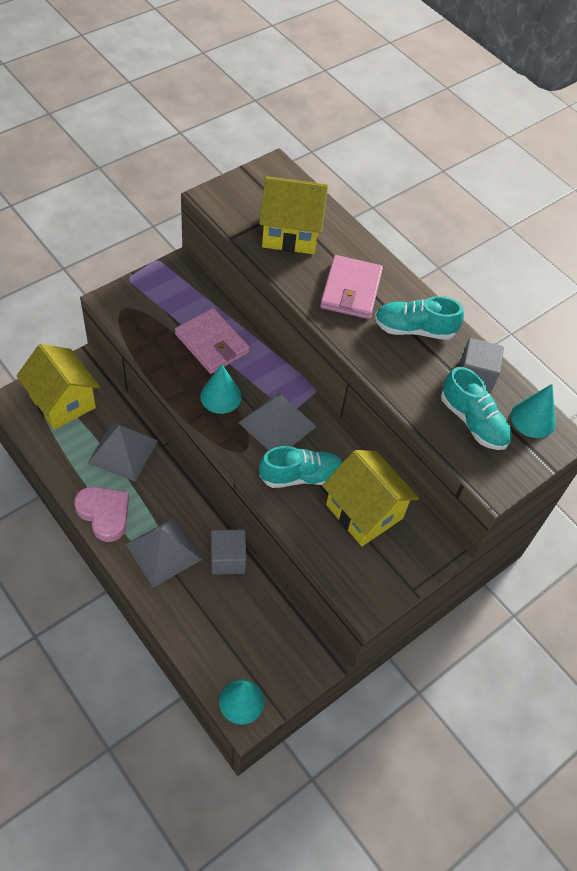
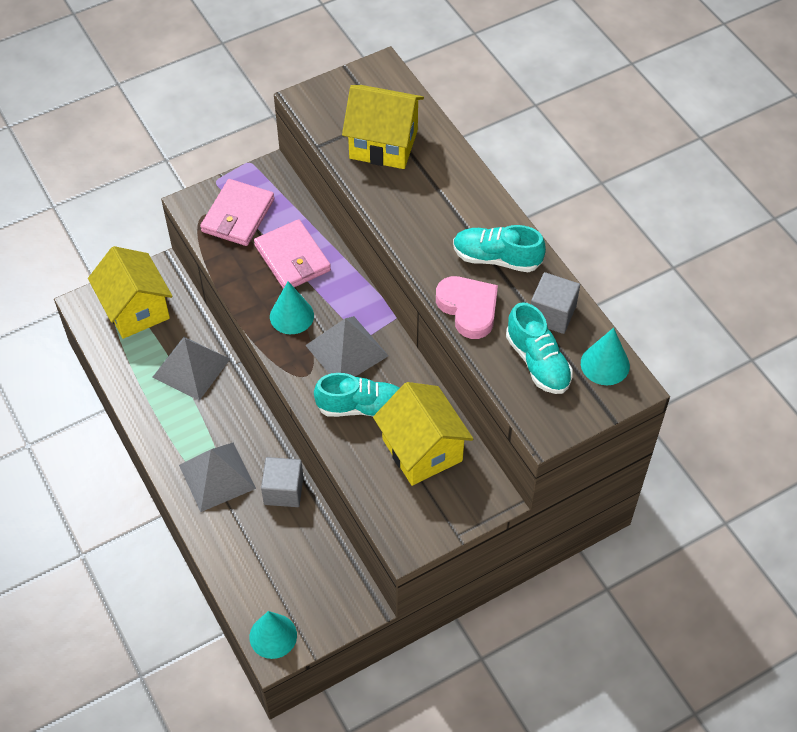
camera: 15 degrees right, 0 degrees up
(104, 514) = (162, 431): pink heart -> pink heart (468, 308)
(351, 290) = (436, 211): pink wallet -> pink wallet (238, 215)

